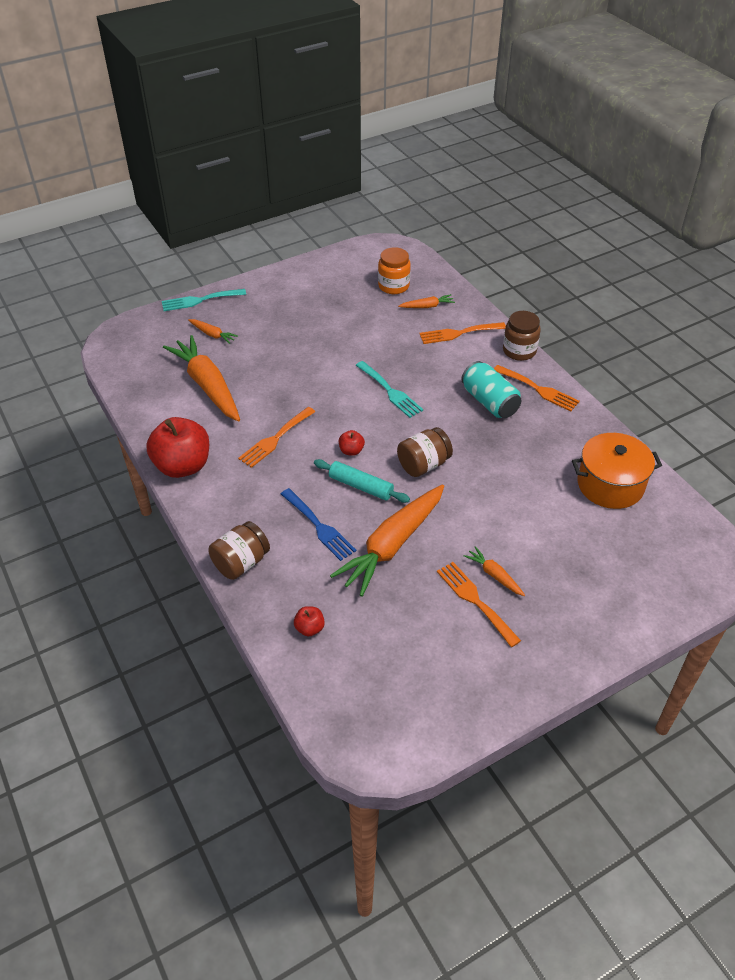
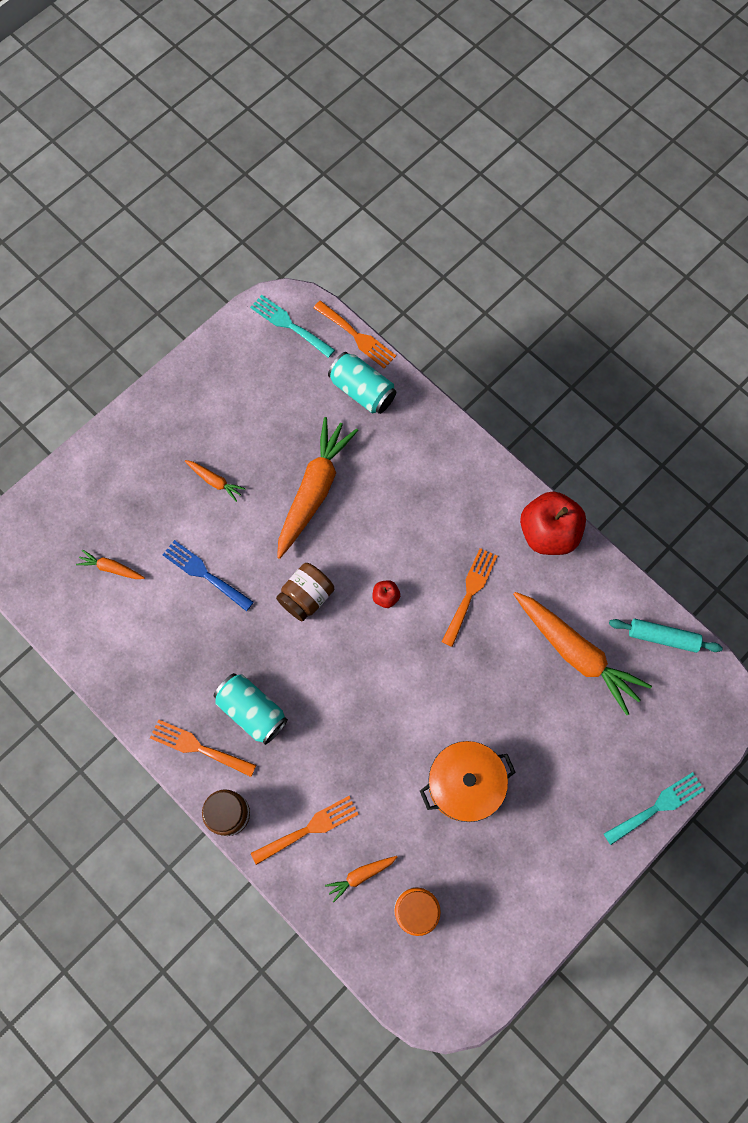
camera: 165 degrees right, 25 degrees up
(212, 334) = (610, 743): orange carrot -> orange carrot (111, 568)
(241, 563) = (444, 438): brown jar -> none
(309, 628) = (362, 391): red apple -> turquoise can
(319, 527) = (388, 494): blue fork -> blue fork (204, 574)
(361, 486) = (362, 552): turquoise rolling pin -> turquoise rolling pin (662, 637)
(390, 391) = (368, 698): turquoise fork -> turquoise fork (289, 325)
(475, 600) = (228, 451): orange fork -> orange fork (357, 336)
(610, 485) = (111, 619): orange pot -> orange pot (464, 784)

